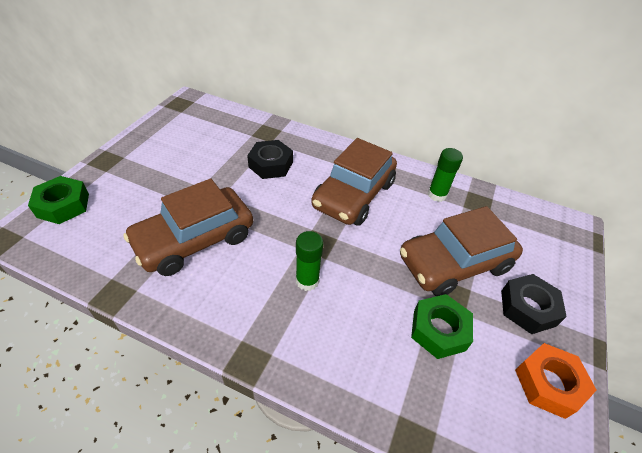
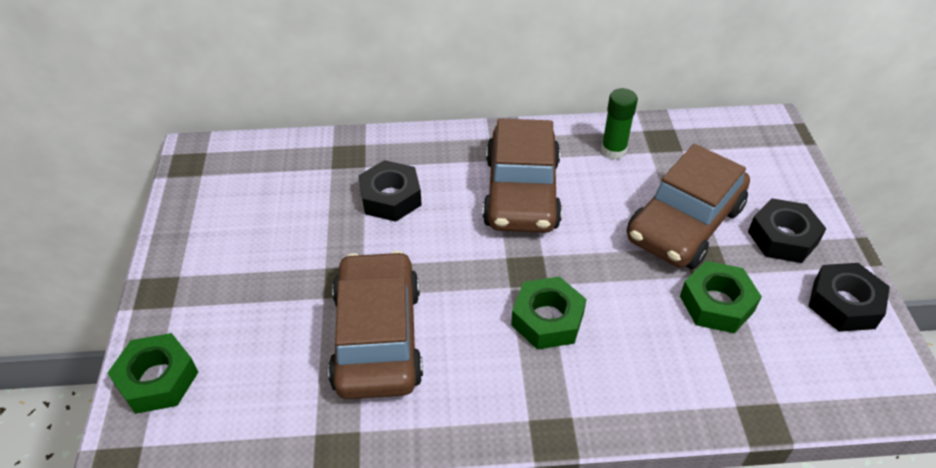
camera: 25 degrees left, 0 degrees up
(195, 240) = (377, 337): brown car -> brown car turned 150 degrees clockwise
(307, 281) = (547, 319): green glue stick -> green nut
(548, 383) = (844, 304): orange nut -> black nut

